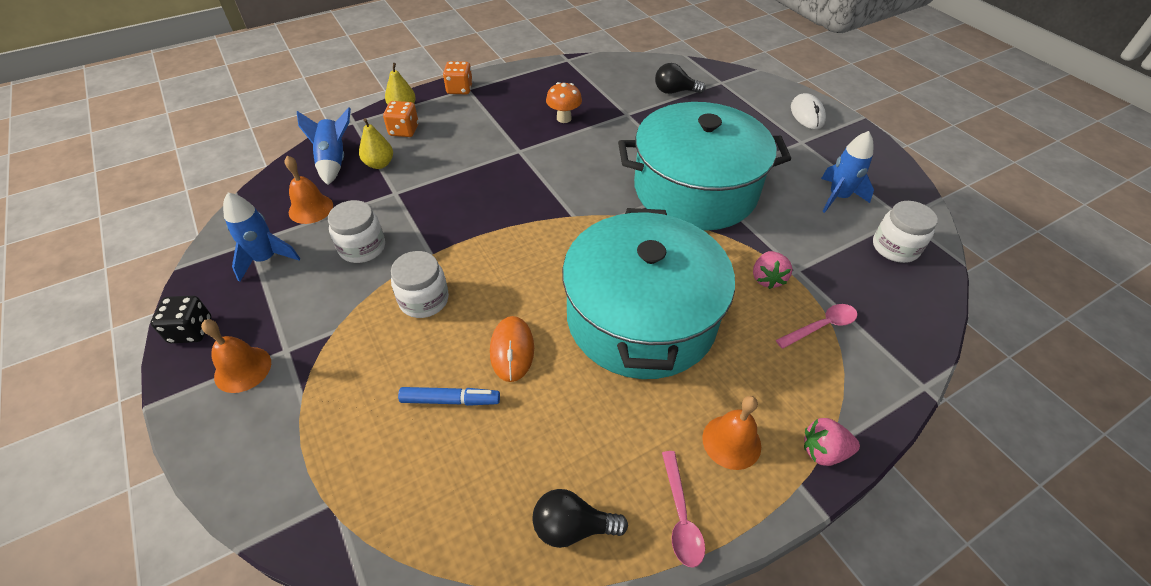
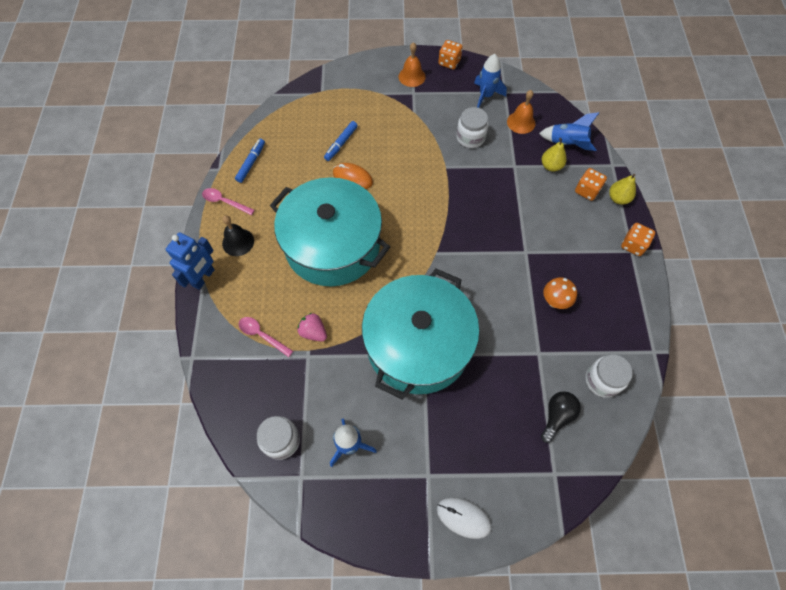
camera: 120 degrees right, 15 degrees up
(191, 330) = (449, 62): black dice -> orange dice
(424, 300) = (411, 153): white jar -> white jar (602, 380)
(572, 527) = (251, 163): black light bulb -> blue marker
(731, 442) = (238, 242): orange bell -> black bell
(821, 326) = (262, 335): pink spoon -> pink spoon turned 120 degrees clockwise
(823, 451) = (203, 278): pink strawberry -> blue robot

